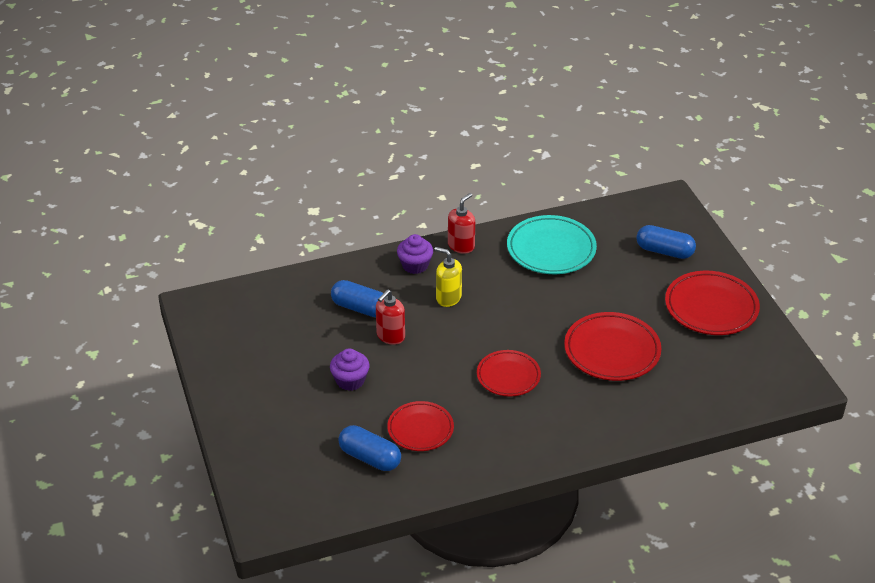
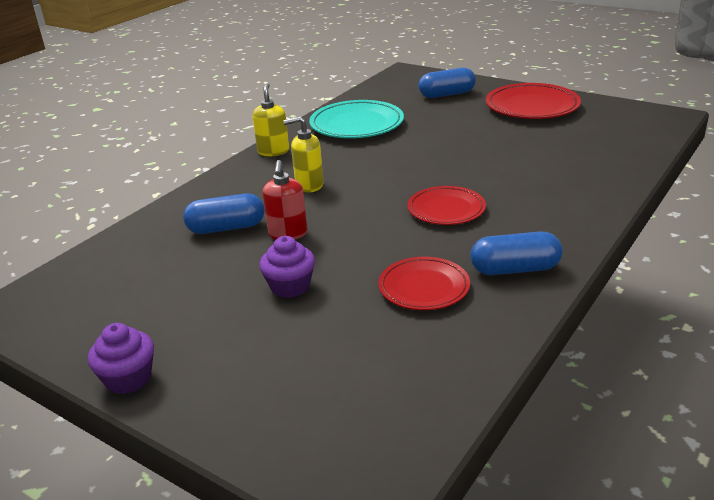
camera: 35 degrees left, 10 degrees down
(370, 457) = (405, 341): blue capsule -> blue capsule (515, 269)
(415, 265) = (245, 178): purple cupcake -> purple cupcake (128, 378)
(461, 246) = (273, 151): red soap dispenser -> yellow soap dispenser
(612, 351) = (504, 157): red plate -> none

